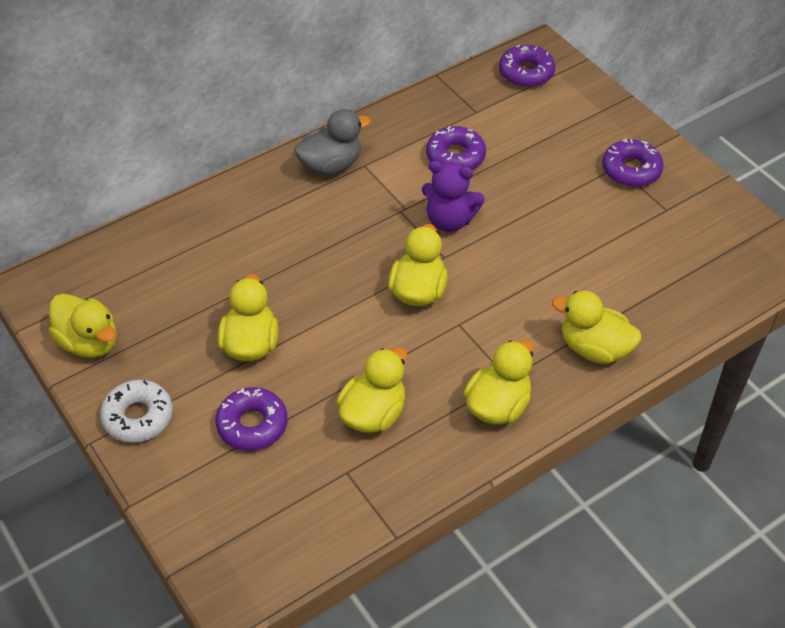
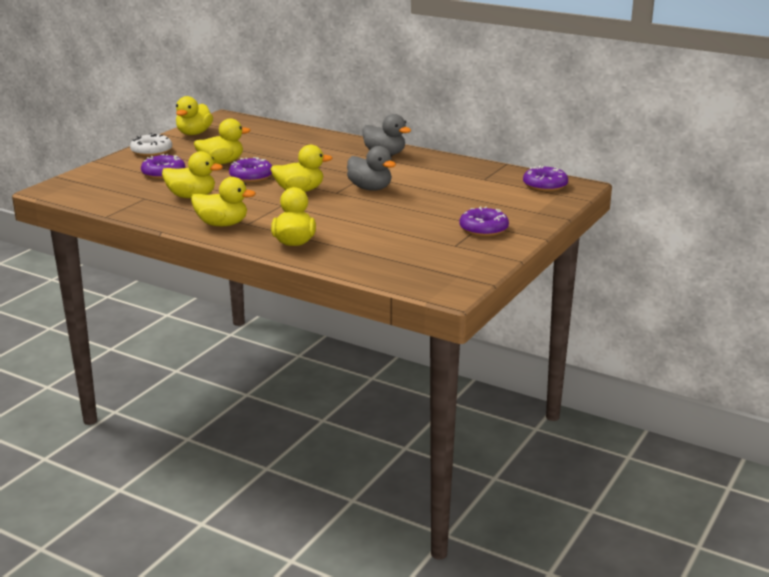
camera: 65 degrees right, 25 degrees down
(449, 220) = (370, 188): purple teddy bear -> grey duck
(455, 156) = (432, 180): purple donut -> purple donut (251, 176)

